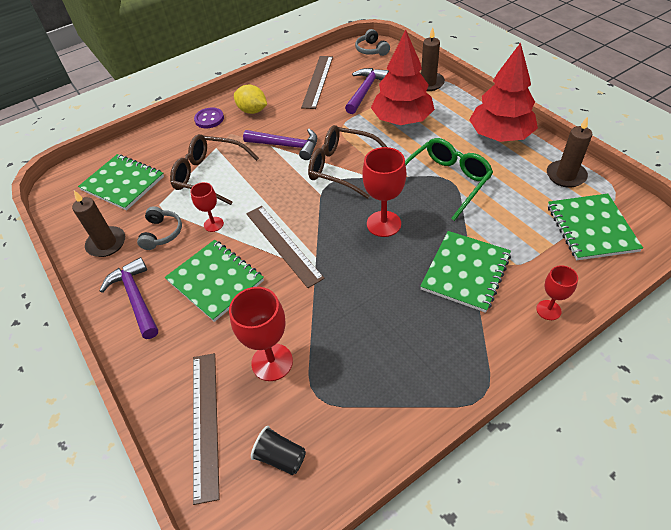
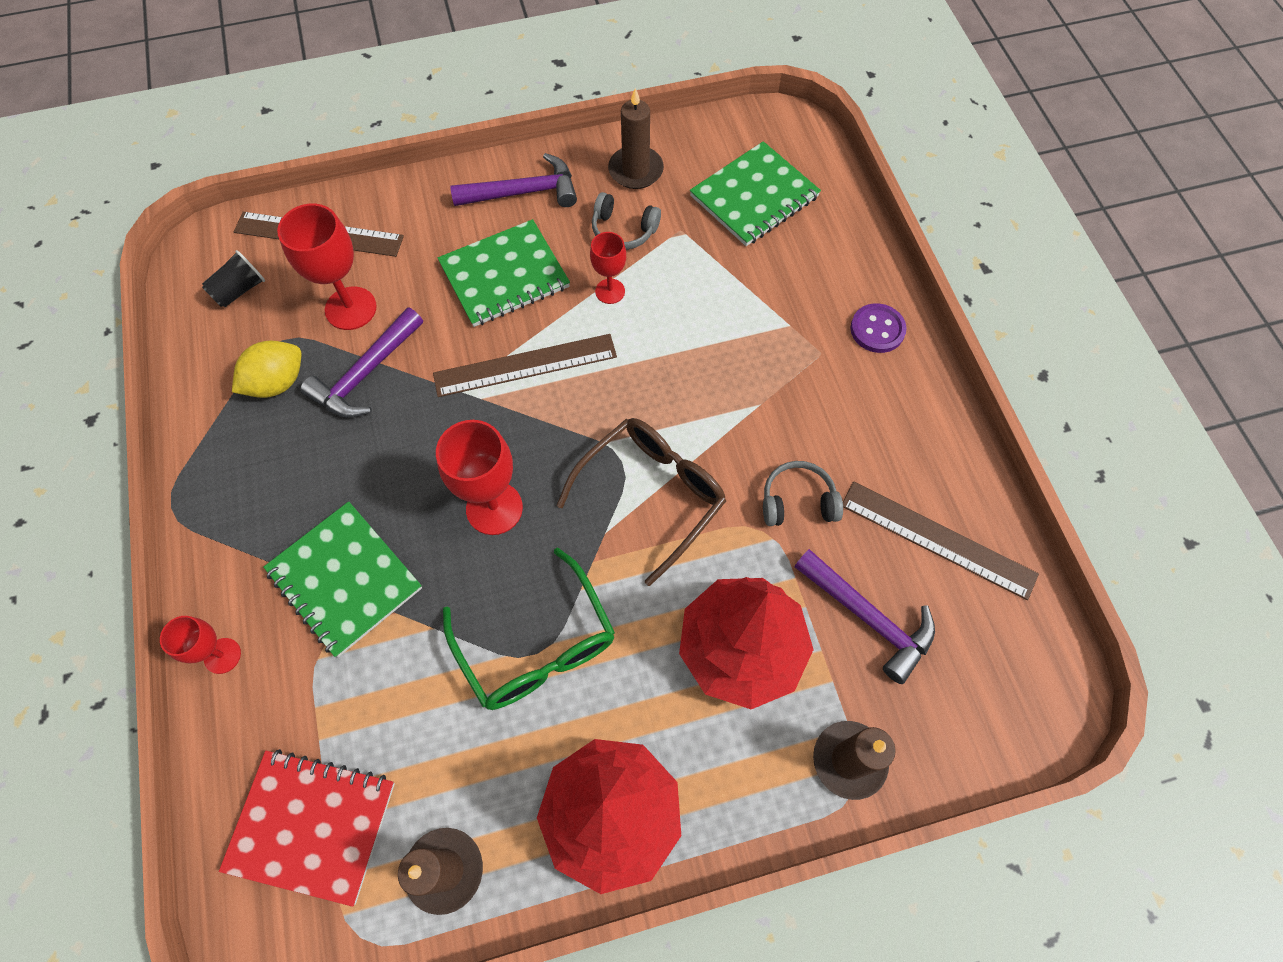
camera: 105 degrees right, 15 degrees up
(210, 175) = (721, 305): brown glasses -> none
(252, 111) = (876, 400): yellow lemon -> yellow lemon (277, 382)
(286, 146) = (748, 427): purple hammer -> purple hammer (366, 373)
(371, 50) = (1033, 696): grey headphones -> grey headphones (798, 501)
(591, 228) = (312, 825): green notebook -> red notebook

